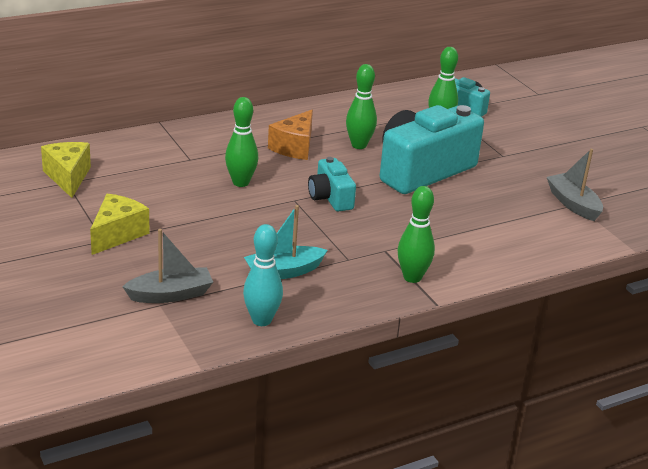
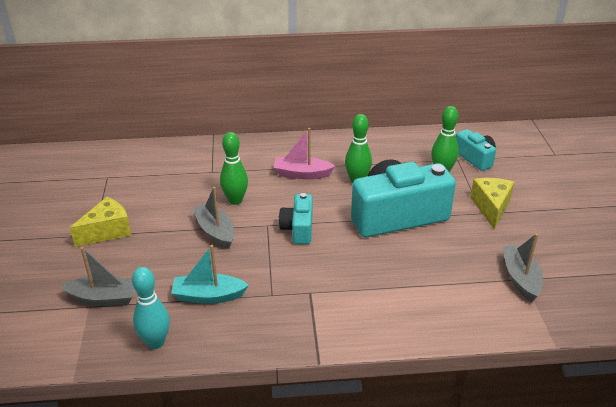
camera: 25 degrees right, 5 degrees up
(68, 177) = (111, 172): yellow cheese -> yellow cheese (491, 207)
(243, 214) = (215, 231): none -> grey boat
(294, 147) = (302, 174): orange cheese -> pink boat
(412, 277) = (315, 327): green bowling pin -> none

